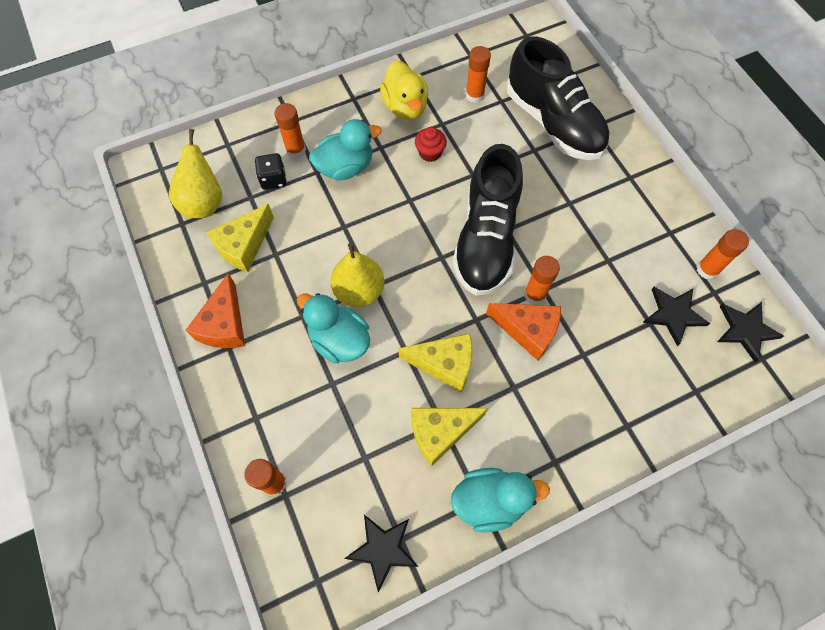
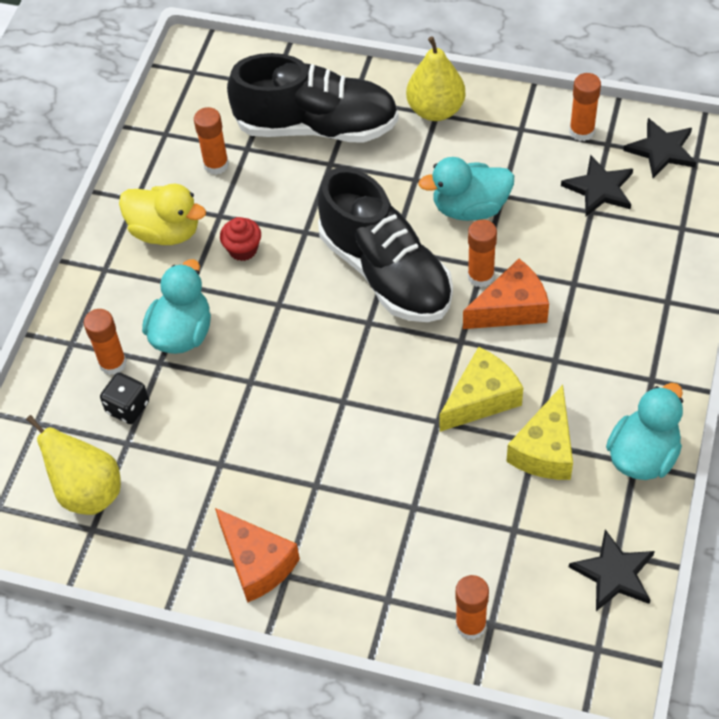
camera: 45 degrees left, 10 degrees down
(244, 246) = (181, 487): yellow cheese -> none
(339, 340) = (373, 470): turquoise duck -> turquoise duck (470, 208)
(359, 291) = (336, 417): yellow pear -> yellow pear (435, 110)

